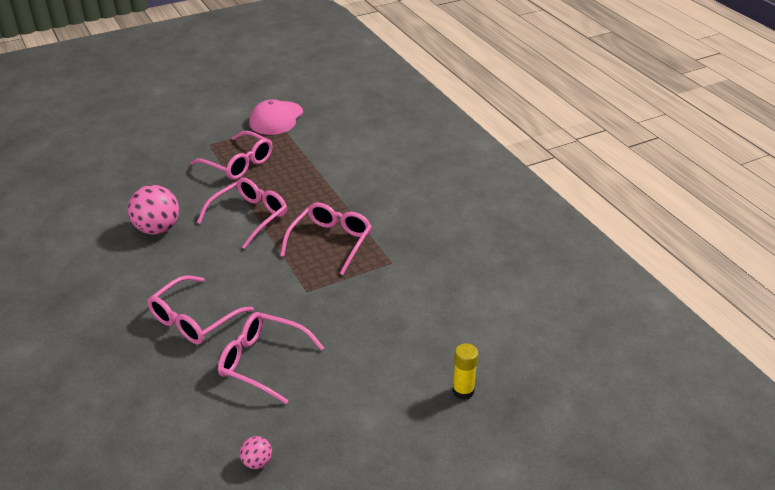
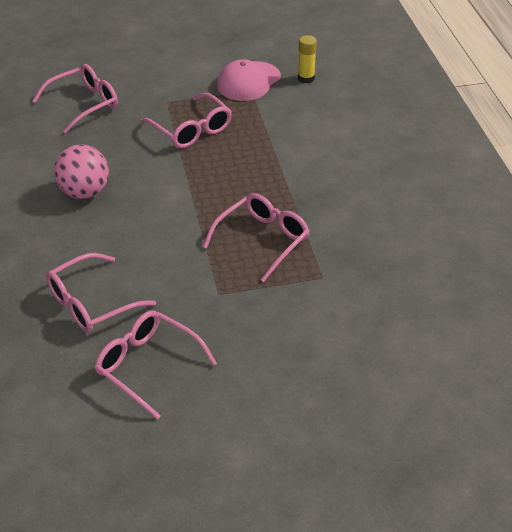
camera: 15 degrees right, 5 degrees up
(249, 217) = (184, 195): pink glasses -> pink glasses (84, 104)
(257, 462) = (108, 478): pink ball -> none
(463, 391) = (353, 446): yellow glue stick -> yellow glue stick (306, 78)

